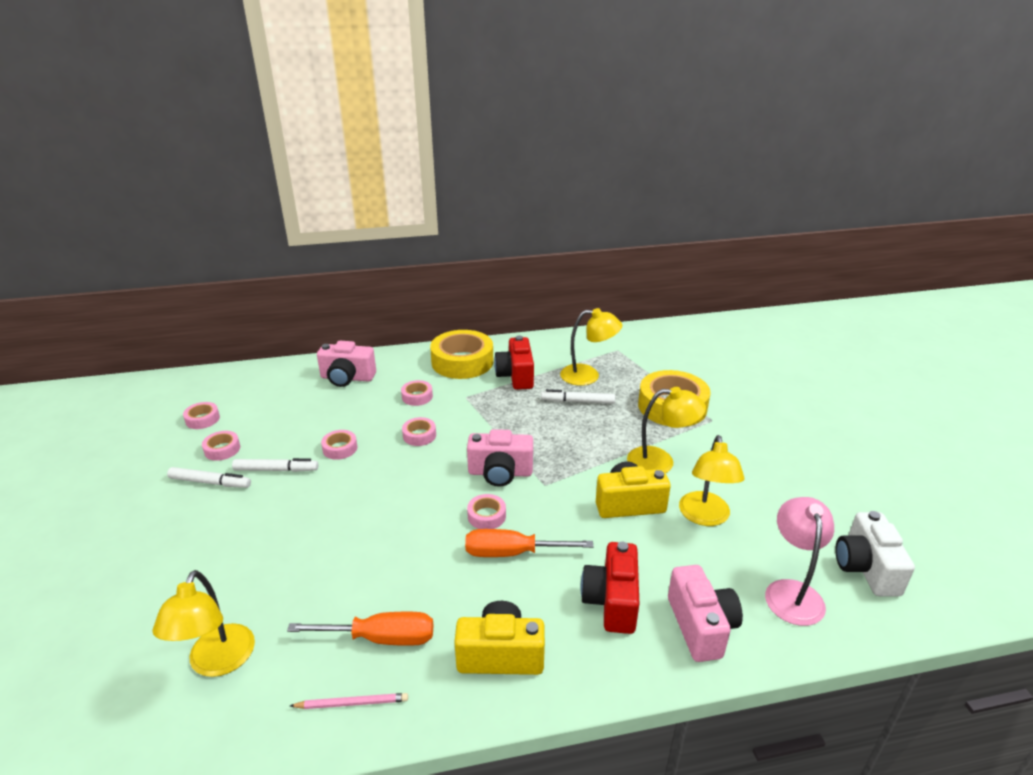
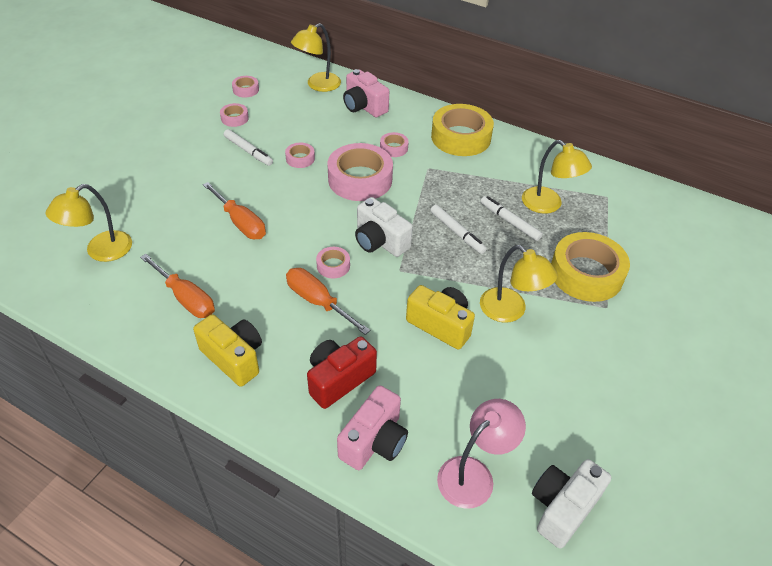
camera: 40 degrees right, 15 degrees up
(210, 482) = (206, 138): white marker -> white marker (457, 232)
(350, 535) = (240, 222): none -> orange screwdriver
(352, 703) = (133, 322): pink pencil -> none
(419, 435) = (360, 179): pink tape -> pink tape, size x2.17
(500, 473) = (380, 241): pink camera -> white camera
(516, 376) = (487, 172): red camera -> none
(705, 517) = (485, 375): yellow lamp -> yellow lamp (318, 85)

